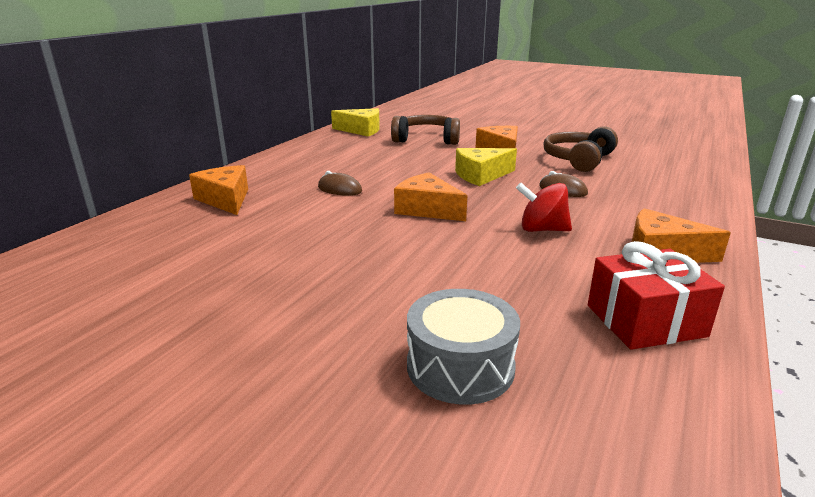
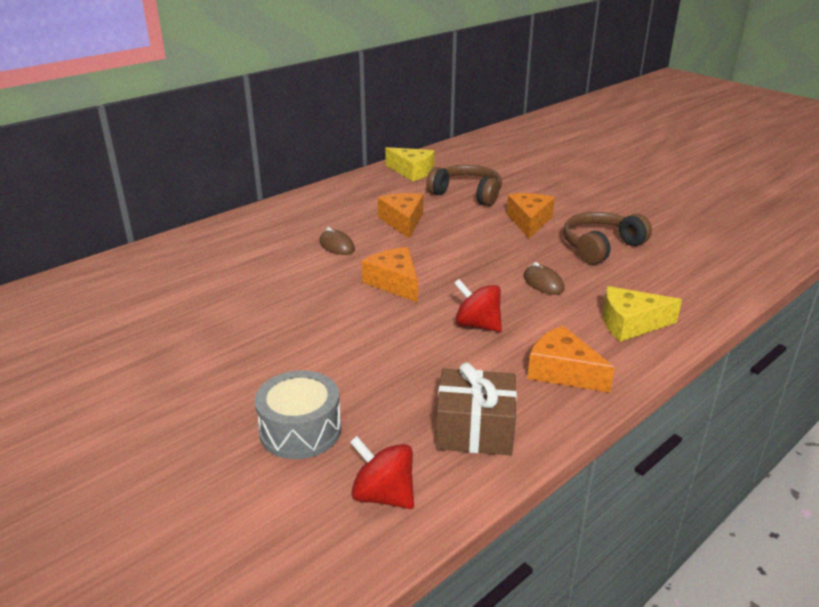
camera: 20 degrees right, 5 degrees up
(225, 199) = (236, 241): orange cheese -> orange cheese (403, 222)
(481, 175) = (479, 251): yellow cheese -> yellow cheese (630, 324)
(630, 416) = (383, 495): none -> red spinning top
(645, 321) = (475, 430): red gift -> brown gift

